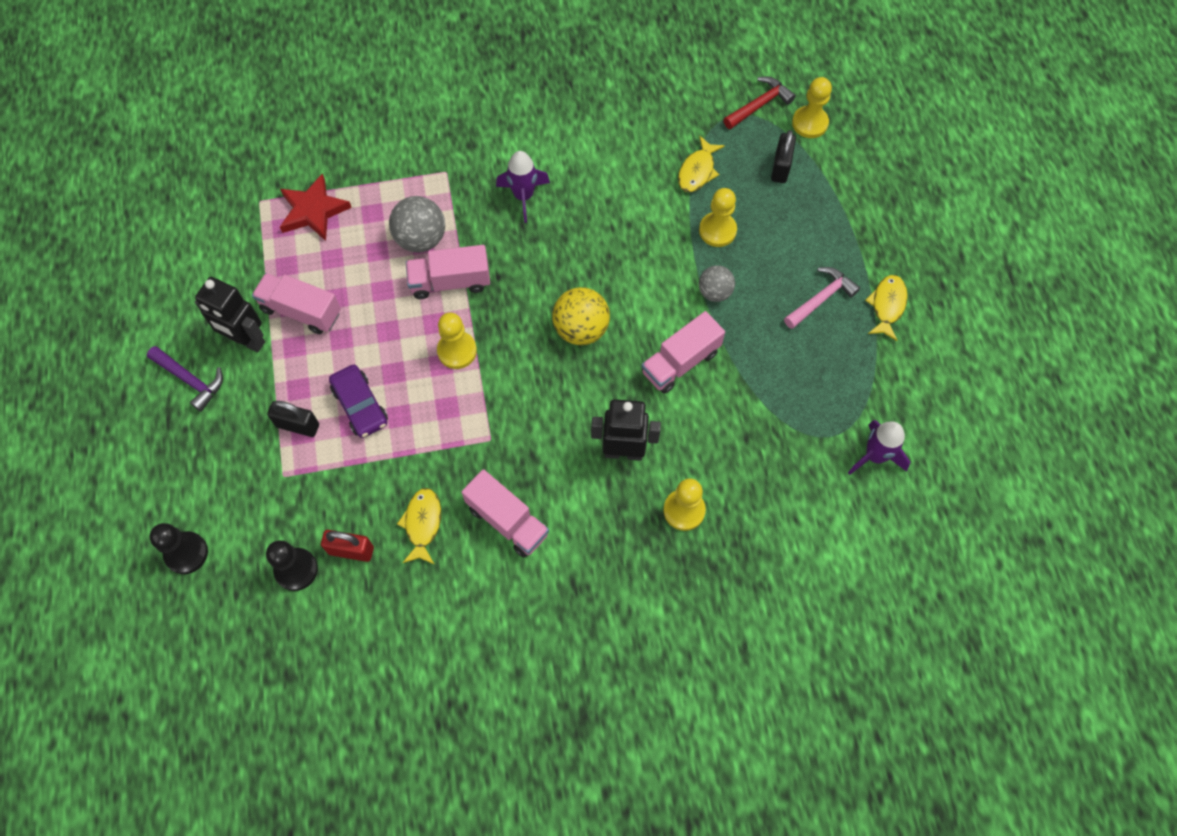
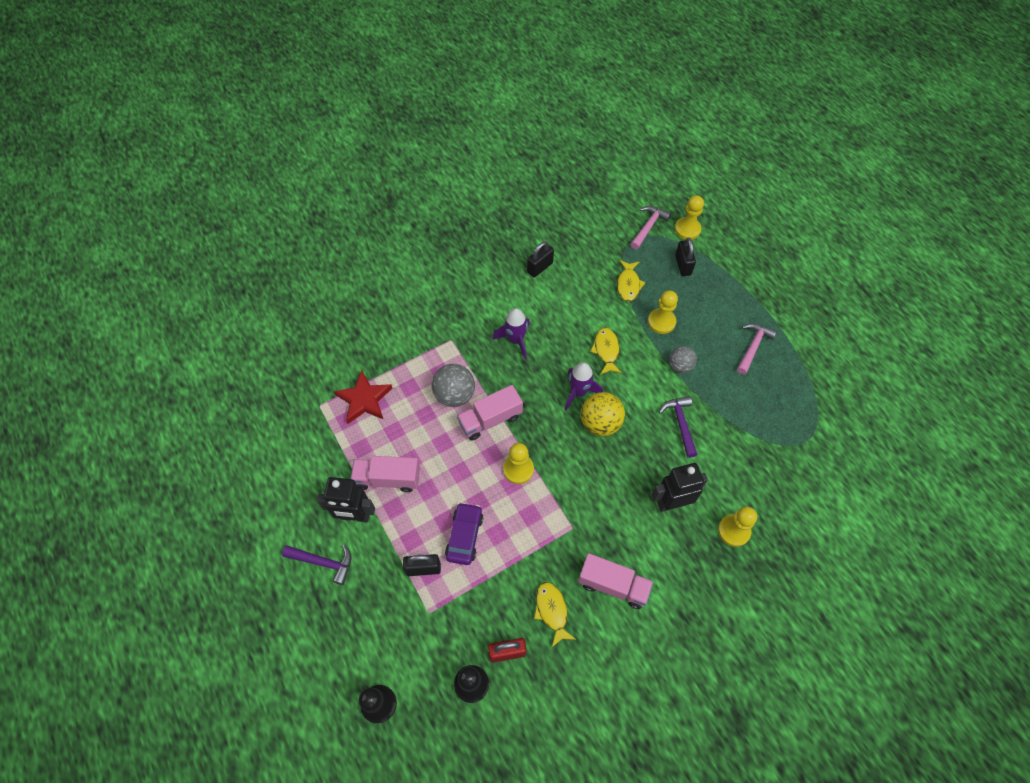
camera: 20 degrees left, 5 degrees down
(360, 406) = (464, 536): purple car -> purple car turned 120 degrees counterclockwise
(595, 116) = (540, 267): none -> black padlock
(680, 362) = (680, 423): pink truck -> purple hammer
(759, 105) = (648, 227): red hammer -> pink hammer
(875, 456) = (841, 445): purple rocket -> purple rocket (579, 392)
(887, 305) = (798, 337): yellow fish -> yellow fish (606, 350)

